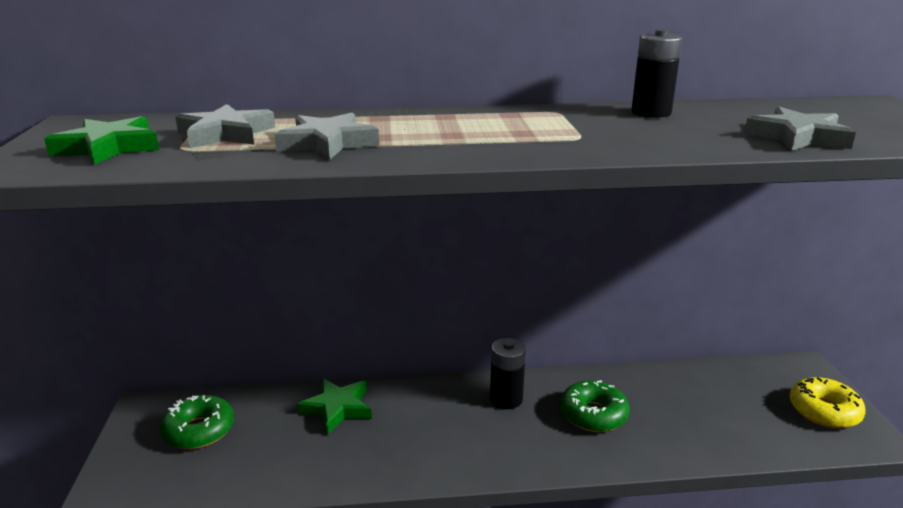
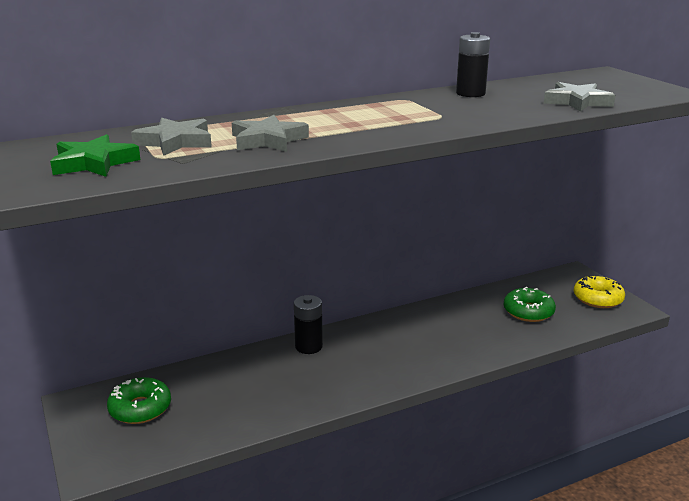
camera: 20 degrees left, 0 degrees up
(337, 408) = (249, 368): green star -> none
(506, 399) = (378, 334): black battery -> black battery (308, 346)
(593, 414) = (448, 332): green donut -> green donut (528, 312)

